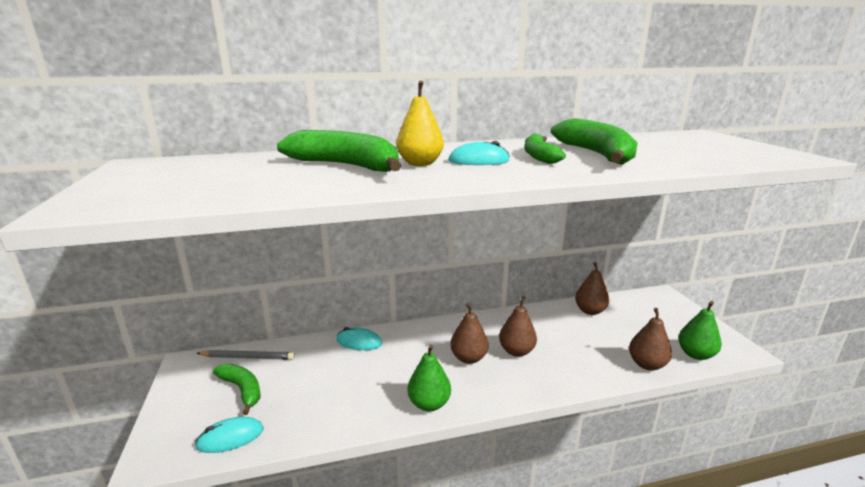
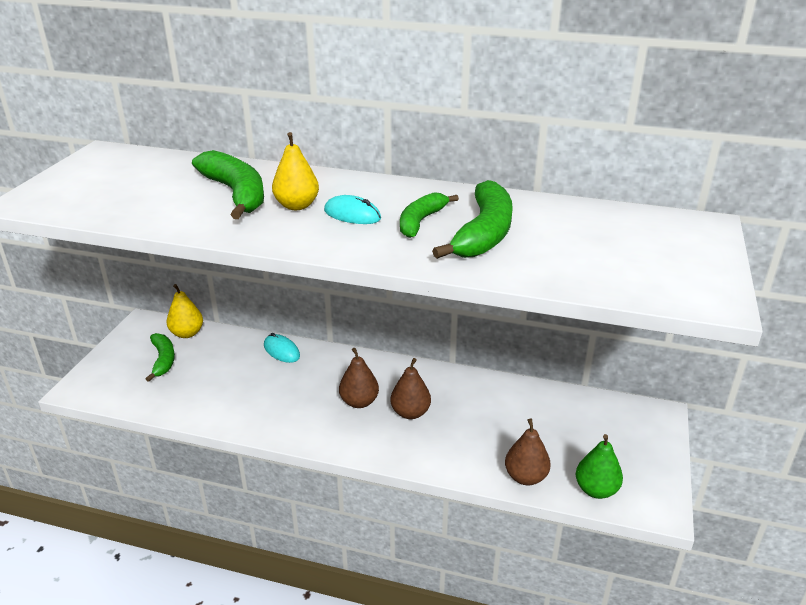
camera: 30 degrees right, 10 degrees up
(230, 437) = (129, 394): turquoise mouse -> none
(248, 357) = (187, 333): grey pencil -> yellow pear
(429, 404) = (285, 428): green pear -> none
(590, 311) = (540, 400): brown pear -> none

